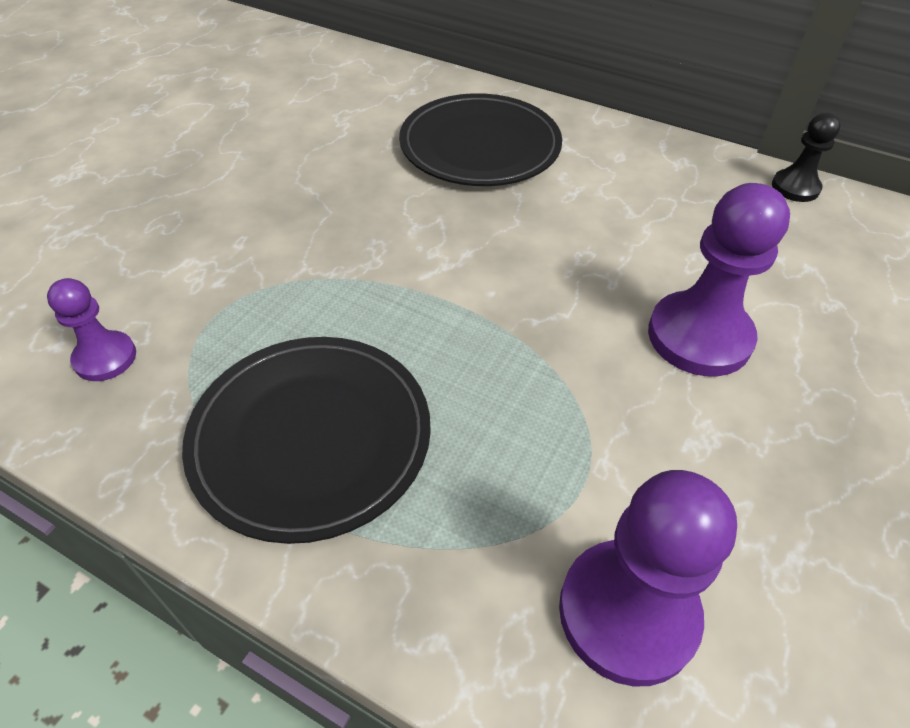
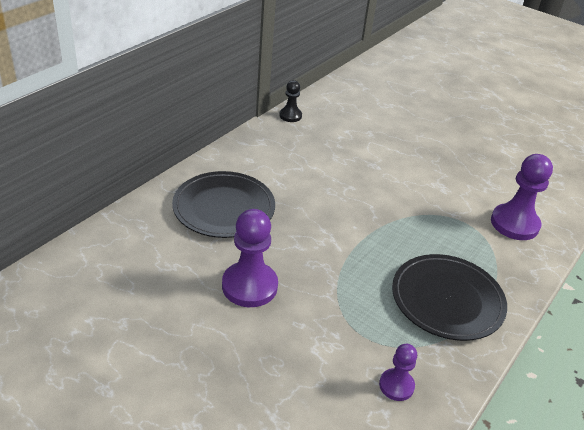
camera: 85 degrees left, 10 degrees down
(699, 336) = (387, 172): purple pawn -> purple pawn (249, 286)

